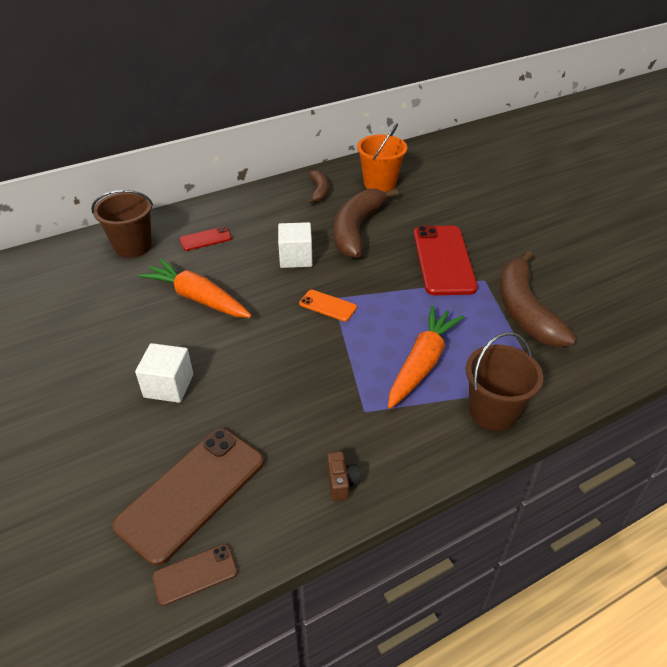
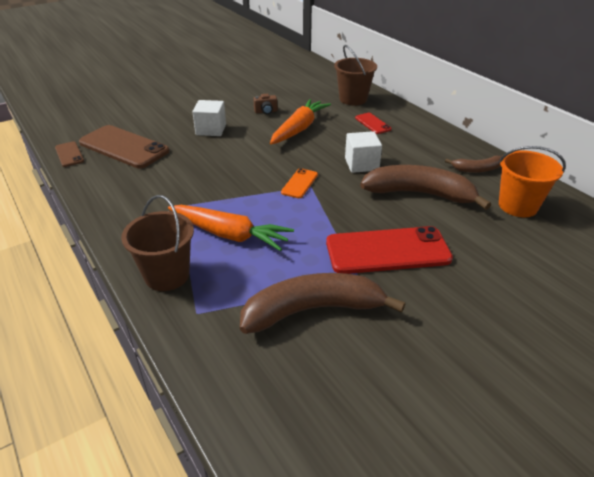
camera: 85 degrees right, 5 degrees down
(341, 483) = (114, 198): brown camera -> brown camera (266, 112)

